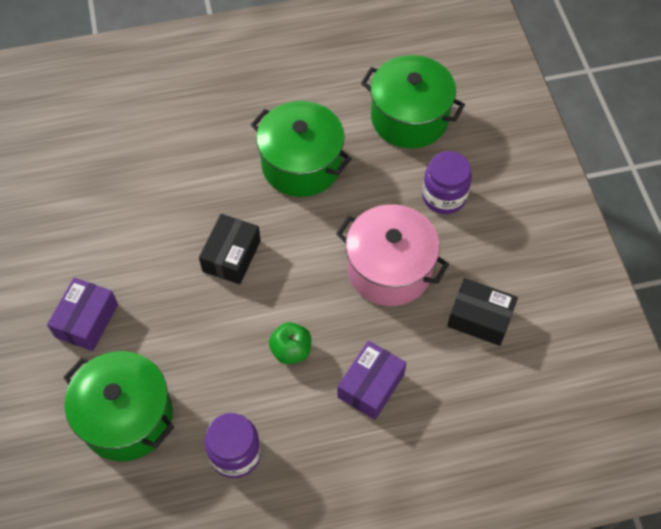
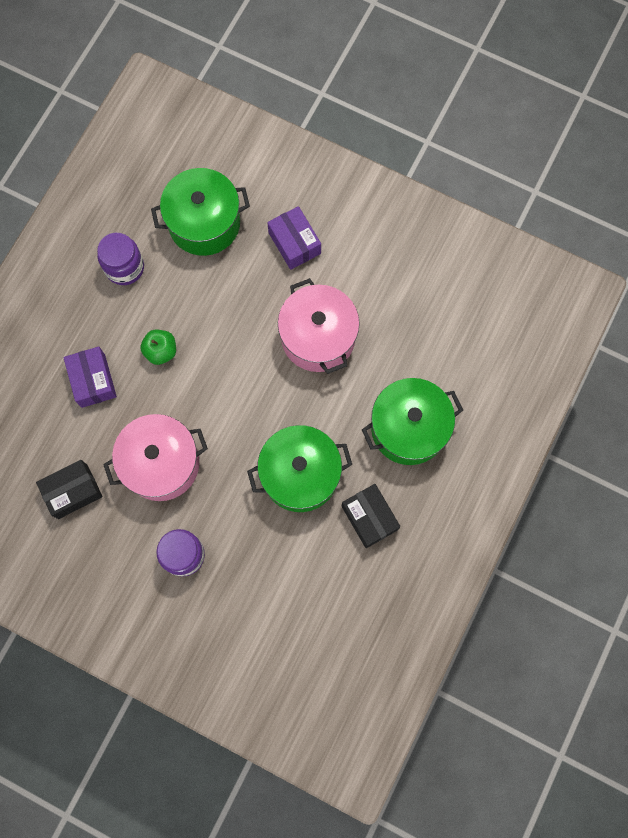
camera: 130 degrees right, 15 degrees up
(168, 235) = (318, 337): none -> pink pot
(231, 256) = (265, 367): black box -> black box (369, 517)
(409, 118) = (273, 592): green pot -> green pot (408, 428)

